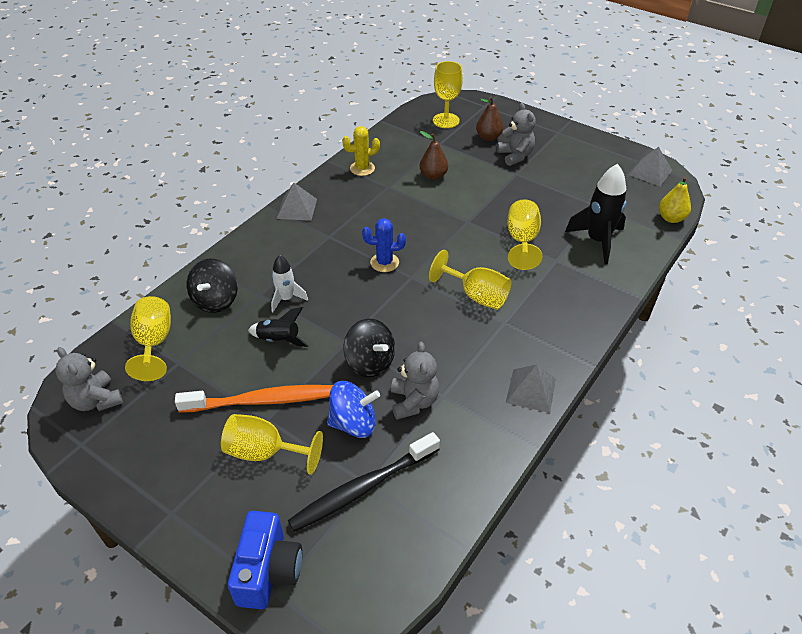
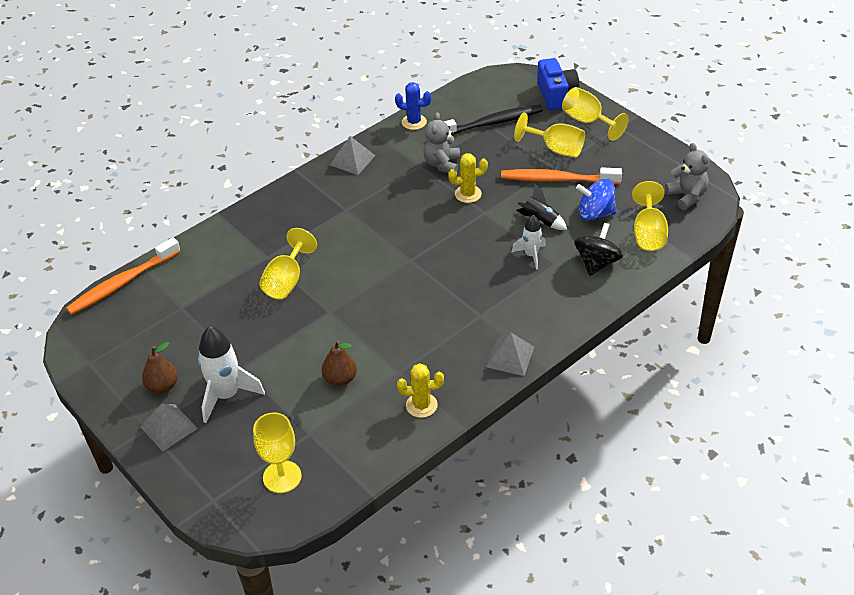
camera: 165 degrees left, 0 degrees up
(268, 571) = (556, 95): blue camera -> blue camera turned 150 degrees clockwise
(353, 423) = (490, 157): blue spinning top -> blue spinning top (595, 214)
(370, 362) = (468, 194): black spinning top -> yellow cactus
(384, 262) = (431, 277): blue cactus -> blue cactus (414, 122)
(476, 295) = (358, 234): yellow goblet -> yellow goblet (588, 121)
(488, 137) = (242, 433): brown pear -> brown pear (162, 386)
(515, 156) = (226, 395): grey teddy bear -> white rocket
(597, 241) = (214, 269): black rocket -> none
(650, 172) = (90, 344): grey pyramid -> grey pyramid (168, 427)
(671, 218) = (122, 283): yellow pear -> orange toothbrush

